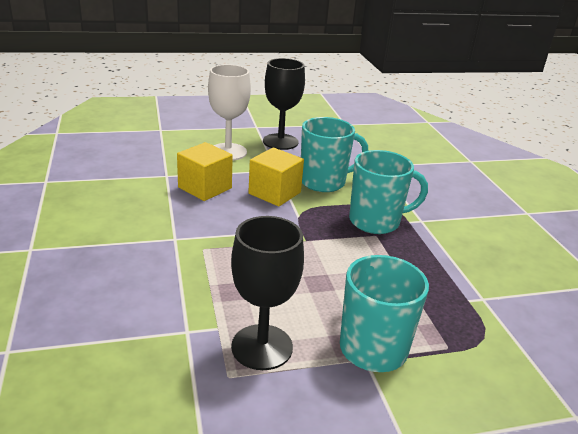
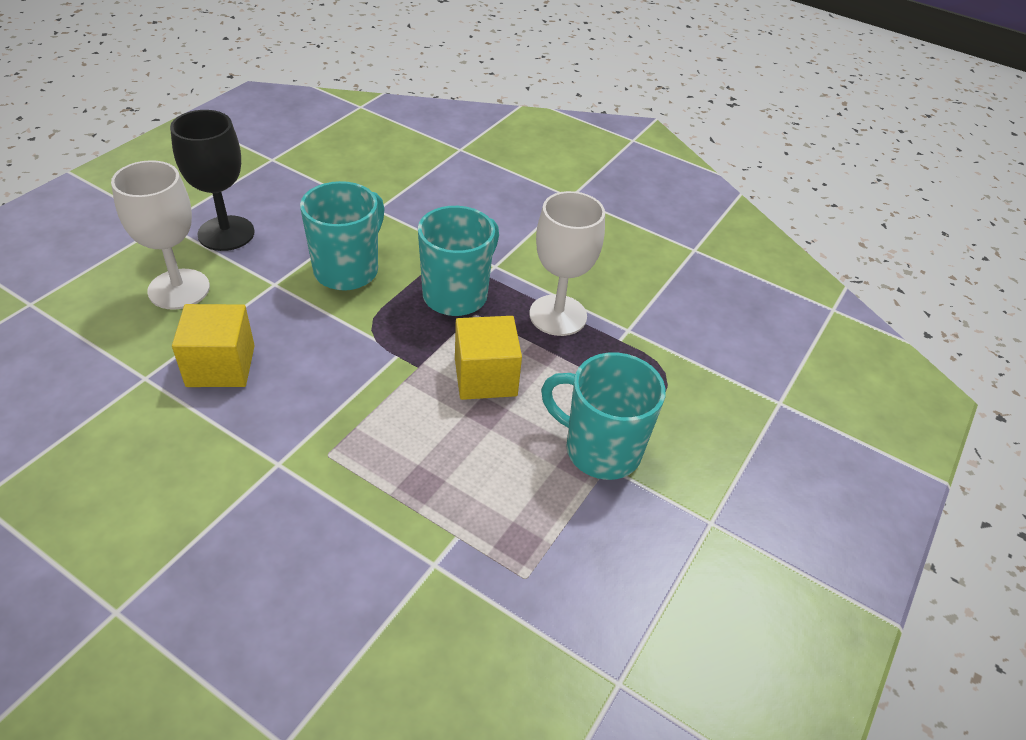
camera: 45 degrees left, 15 degrees up
(262, 347) = (518, 524): black goblet -> none
(274, 193) = (312, 321): yellow cube -> yellow cube (485, 377)
(435, 264) = (558, 315): none -> white goblet

